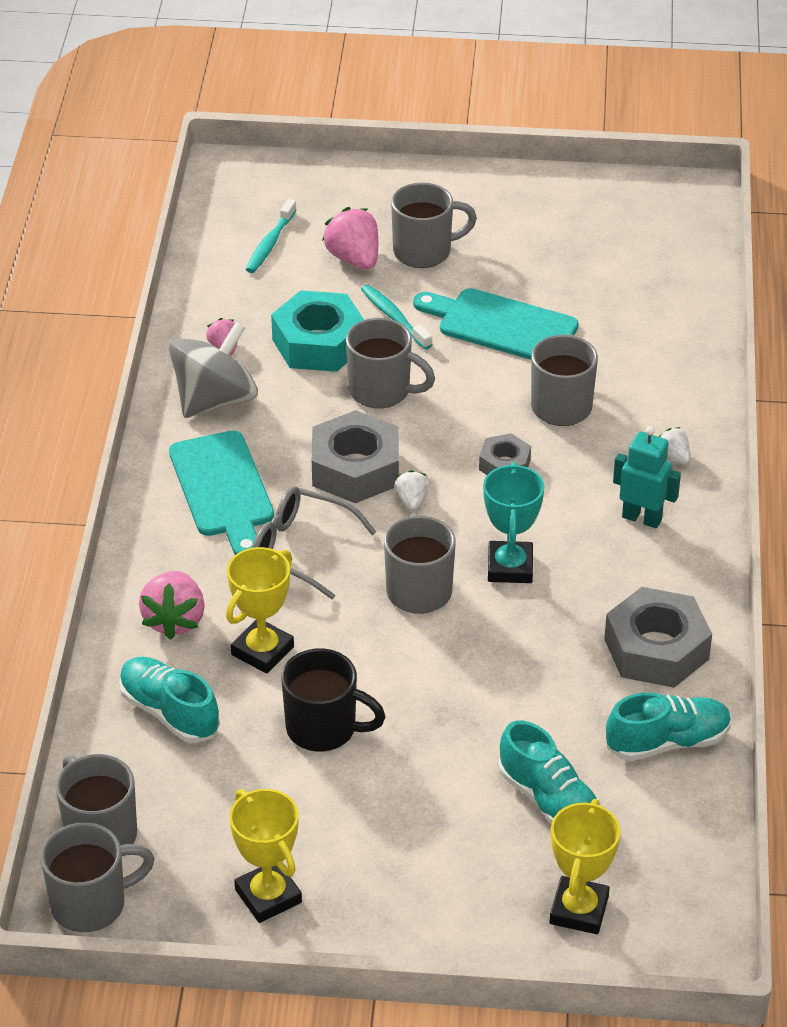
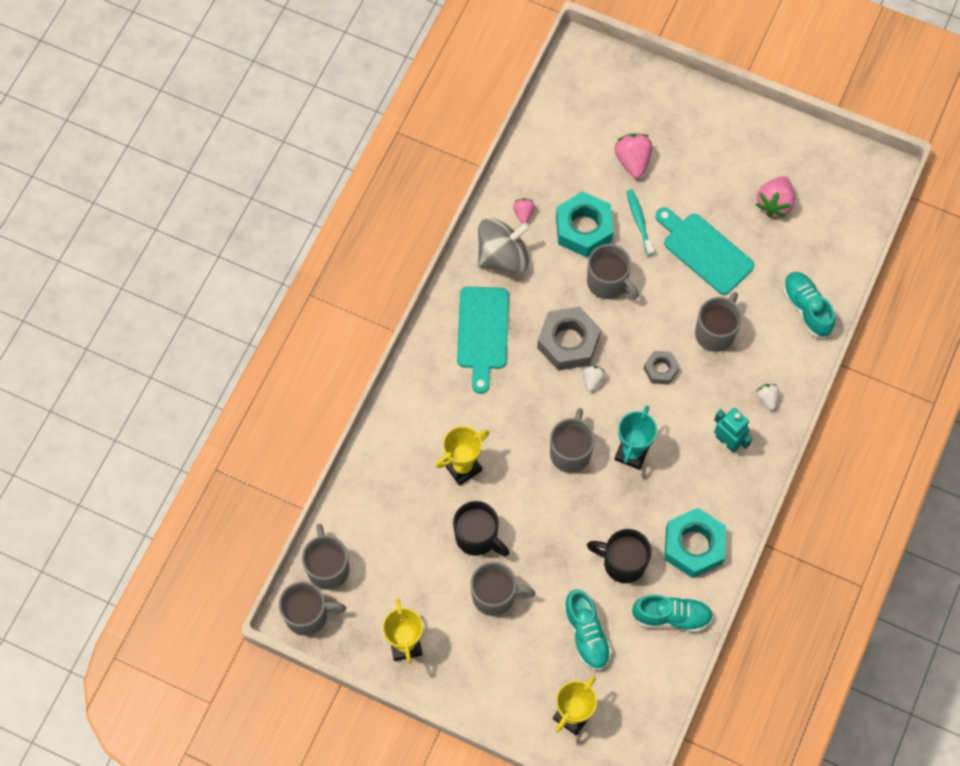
camera: 20 degrees right, 25 degrees up
(169, 712) = (394, 494): turquoise shoe -> turquoise shoe (806, 308)
(174, 620) = (420, 426): pink strawberry -> pink strawberry (774, 203)
(270, 244) = (584, 130): turquoise toothbrush -> none
(301, 550) = (512, 397): grey glasses -> none
(424, 251) = (680, 169): grey mug -> grey mug (495, 596)
(561, 698) = (622, 563): none -> black mug
(656, 649) = (693, 545): grey nut -> turquoise nut

